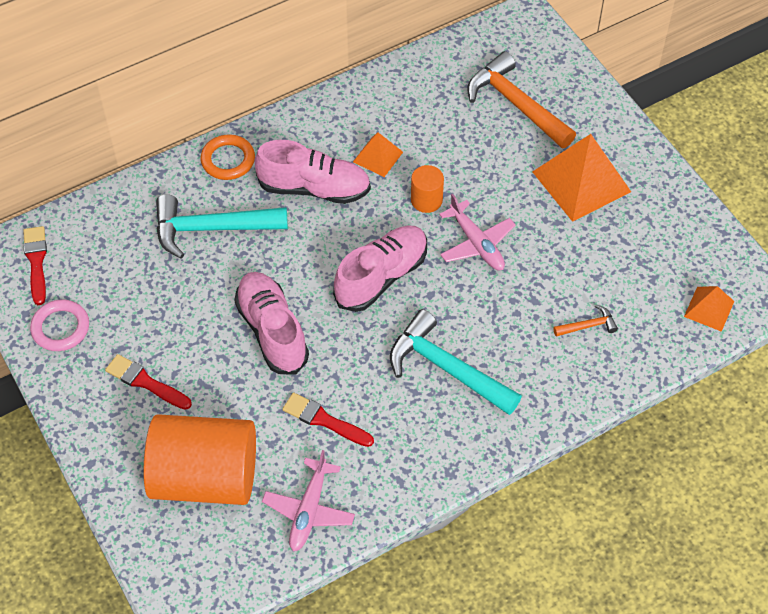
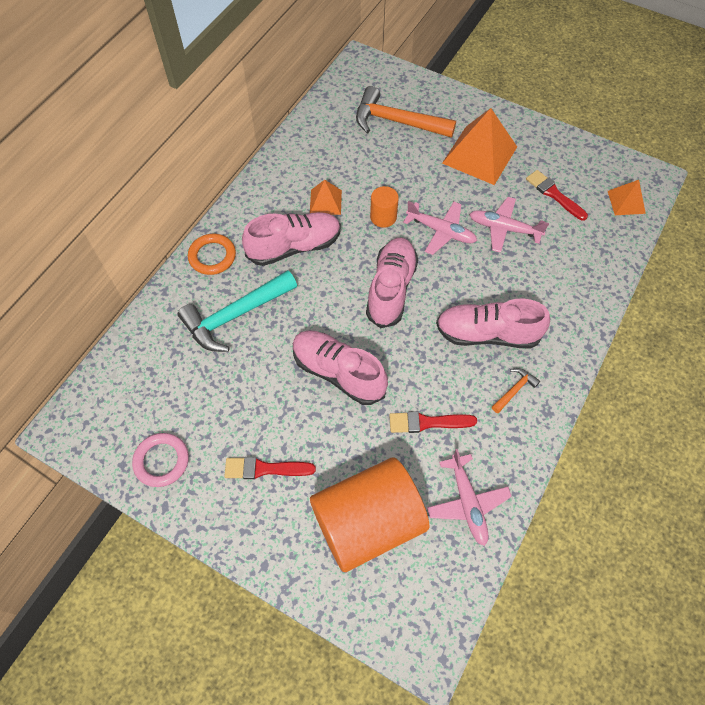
camera: 30 degrees left, 5 degrees up
(36, 262) = (104, 415): red brush -> red brush (554, 194)
(446, 368) = (487, 334): turquoise hammer -> pink shoe
(547, 272) = (504, 229): none -> pink plane
(588, 326) = (559, 253): orange hammer -> orange hammer (514, 390)

